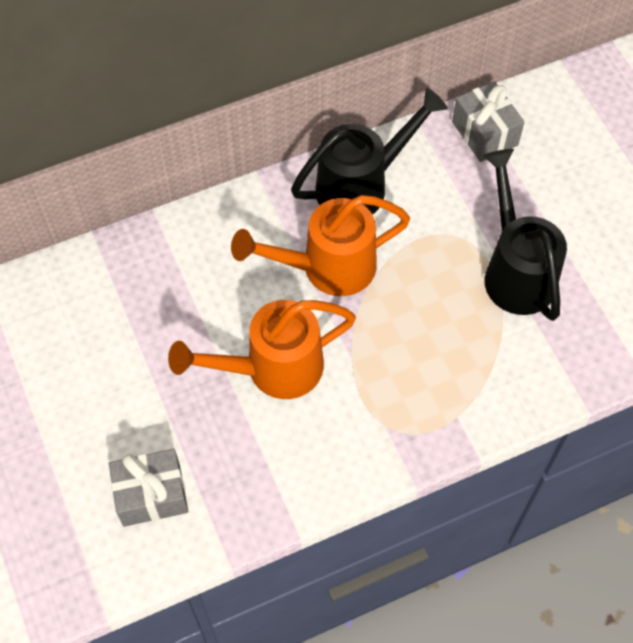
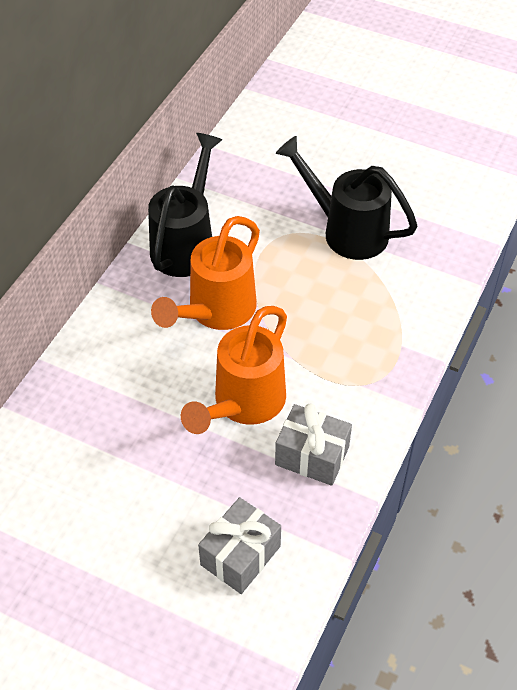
camera: 40 degrees left, 10 degrees down
(484, 133) = (240, 160): grey gift -> grey gift (312, 456)

